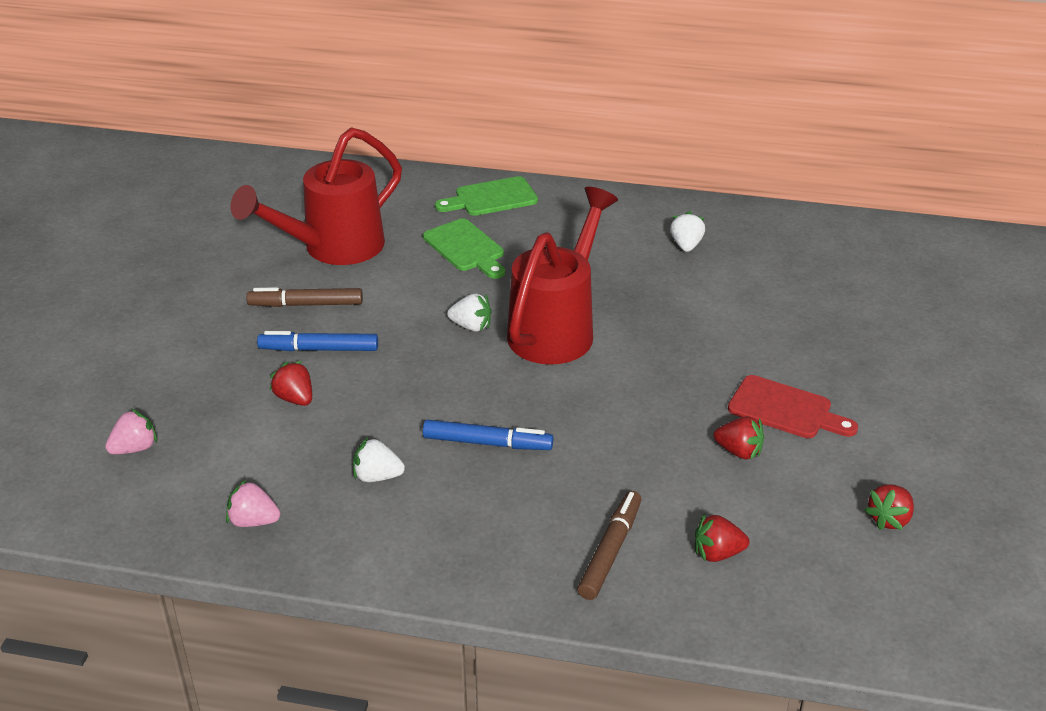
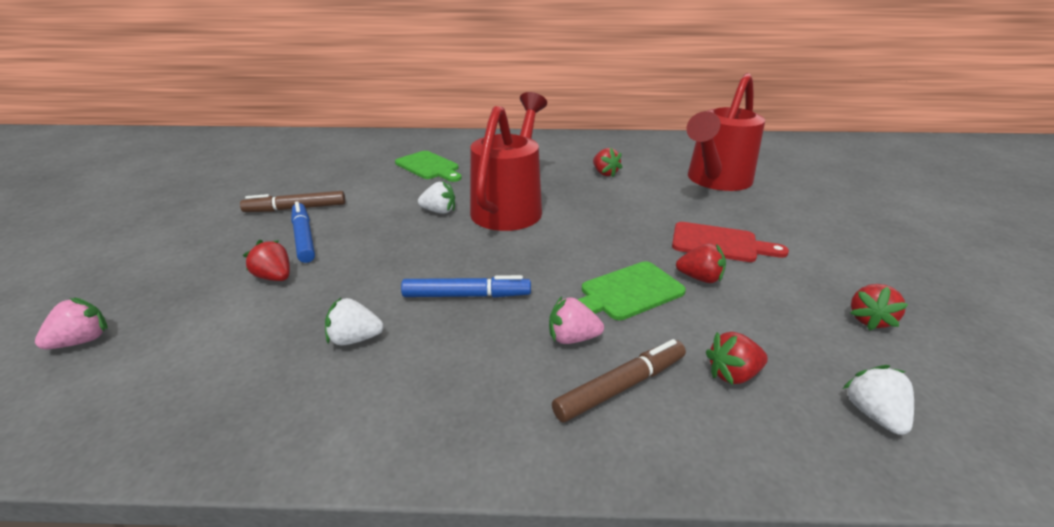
camera: 10 degrees left, 5 degrees down
(253, 521) = (202, 406): pink strawberry -> pink strawberry (572, 338)
(319, 349) = (304, 238): blue marker -> blue marker turned 75 degrees clockwise
(333, 248) = (323, 174): red watering can -> red watering can (715, 181)
(491, 198) = (444, 141): green cutting board -> green cutting board (627, 292)
(610, 551) = (620, 386): brown marker -> brown marker turned 45 degrees clockwise
(686, 245) = (590, 155): white strawberry -> white strawberry (873, 414)
(693, 283) = (605, 173): none -> red strawberry

